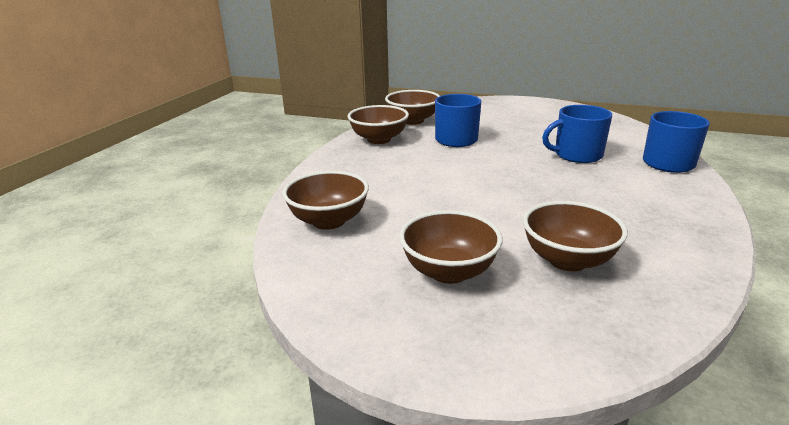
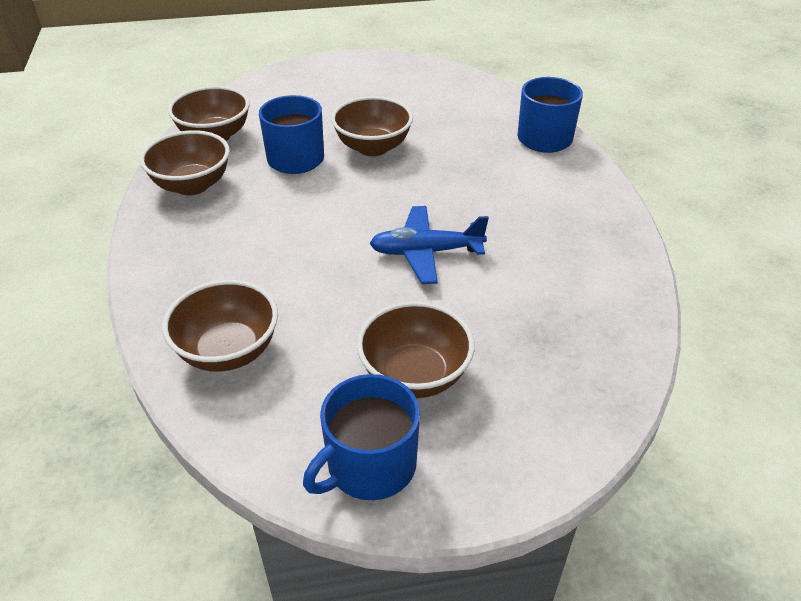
camera: 30 degrees left, 15 degrees up
(515, 205) = (426, 252): none -> blue plane
(567, 260) = (518, 315): brown bowl -> brown bowl (373, 147)
(577, 155) = (448, 149): blue mug -> blue mug (370, 466)

